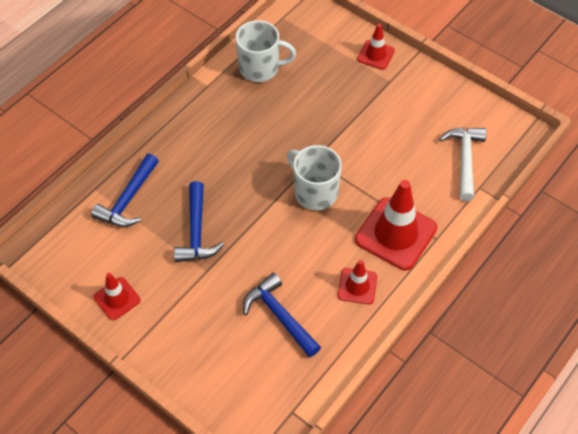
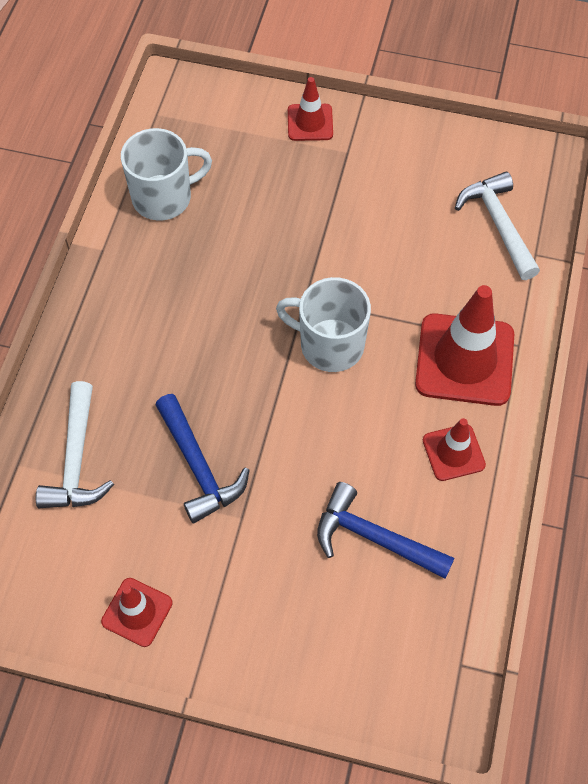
camera: 25 degrees left, 5 degrees up
(128, 200) = (76, 460): blue hammer -> white hammer

